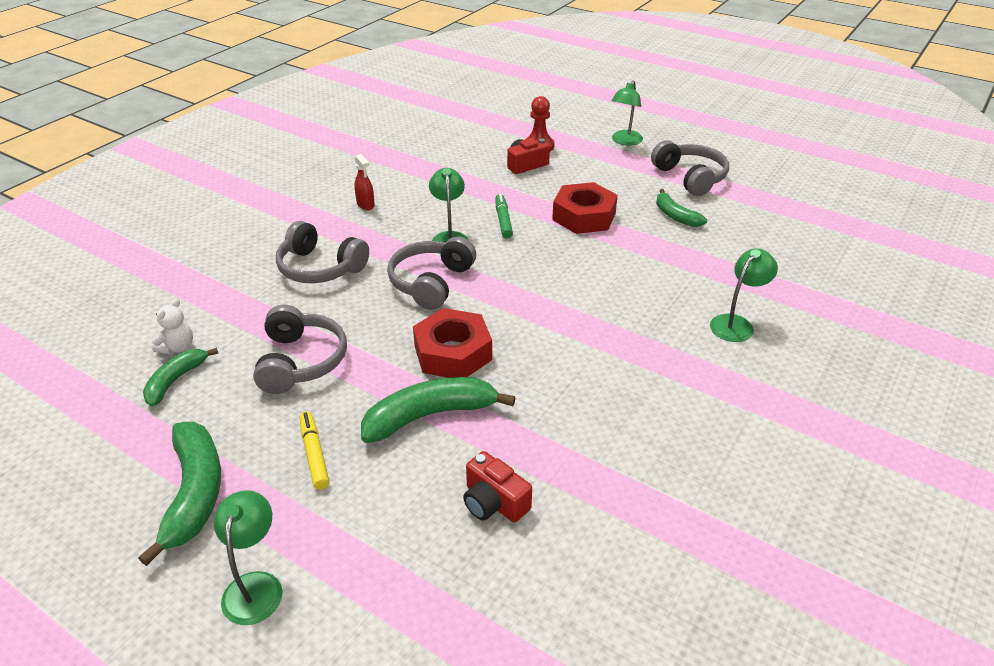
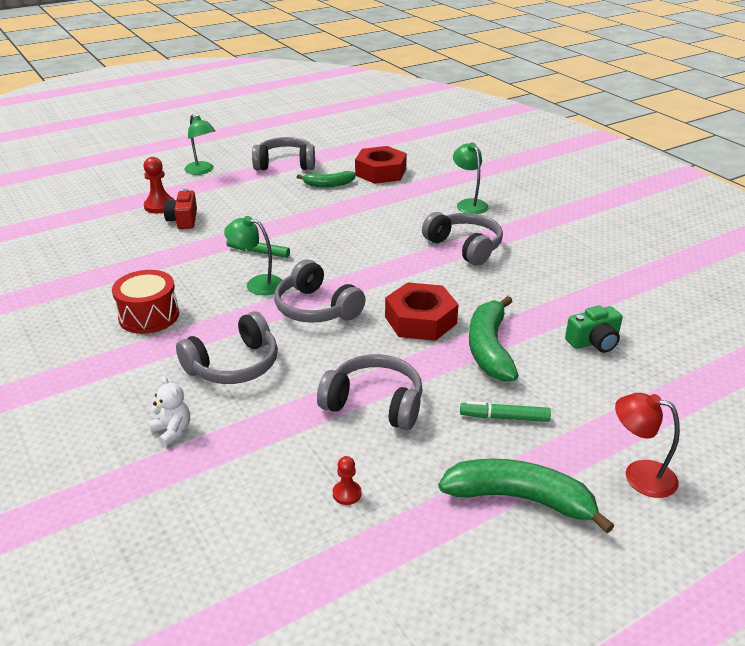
camera: 65 degrees left, 5 degrees down
(175, 380) = (347, 493): green banana -> red pawn
(178, 347) = (290, 485): white teddy bear -> white teddy bear (172, 431)
(255, 586) = (639, 475): green lamp -> red lamp
(314, 454) = (504, 417): yellow marker -> green marker
(365, 205) = (149, 316): red spray bottle -> red drum
(494, 502) = (594, 342): red camera -> green camera
(584, 216) = (291, 217): red nut -> red nut (380, 172)
(628, 346) = (465, 247): none -> grey headphones

